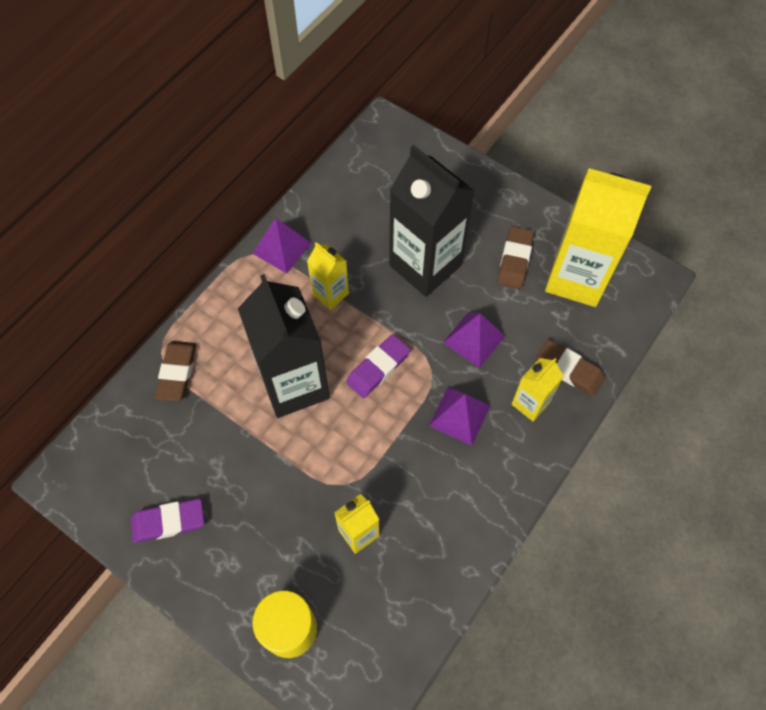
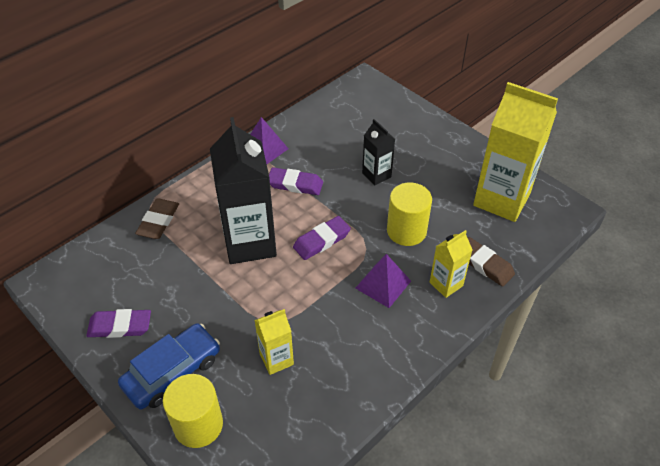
camera: 10 degrees right, 15 degrees down
(244, 569) = (172, 372): none -> blue car
(330, 294) = (295, 184): yellow carton -> purple eraser
(425, 265) = (376, 175): black carton -> black carton, size x0.50
(474, 339) = (406, 231): purple pyramid -> yellow cylinder
(514, 260) = (451, 180): brown eraser -> none

